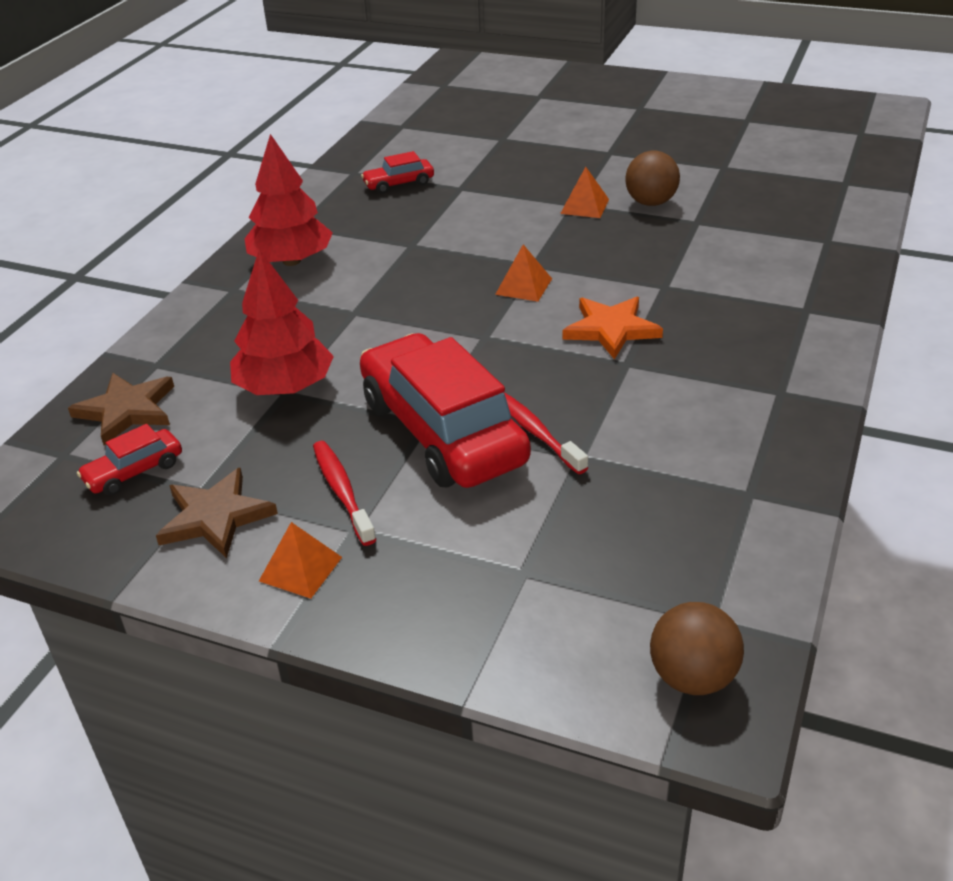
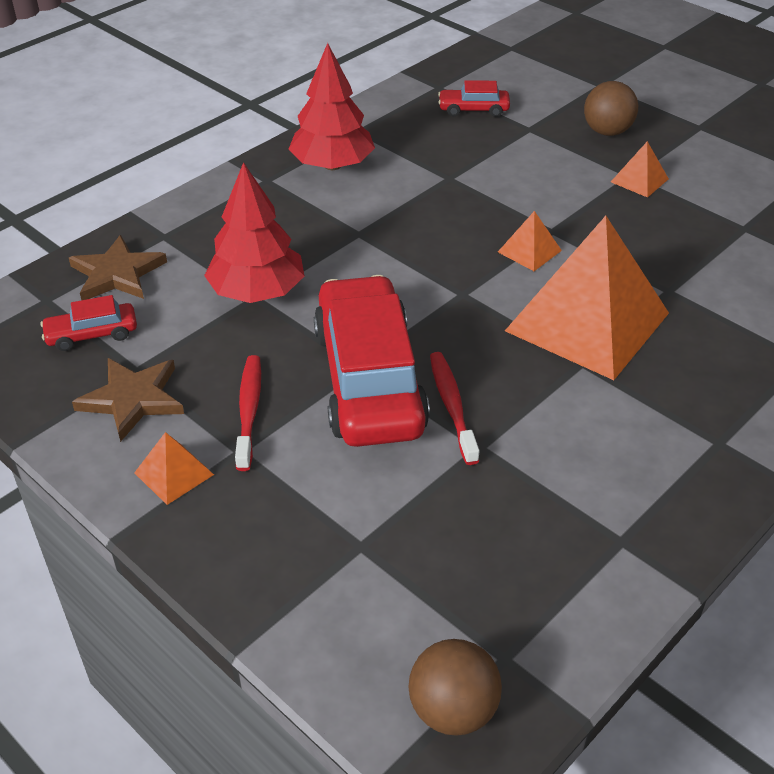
camera: 20 degrees right, 5 degrees up
(611, 329) = (587, 322): orange star -> orange pyramid
(651, 202) = (709, 194): brown ball -> brown ball (607, 132)

